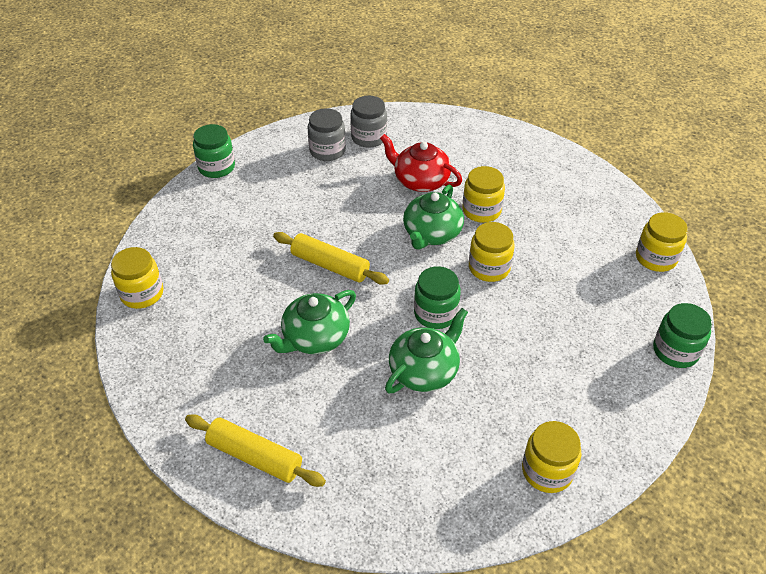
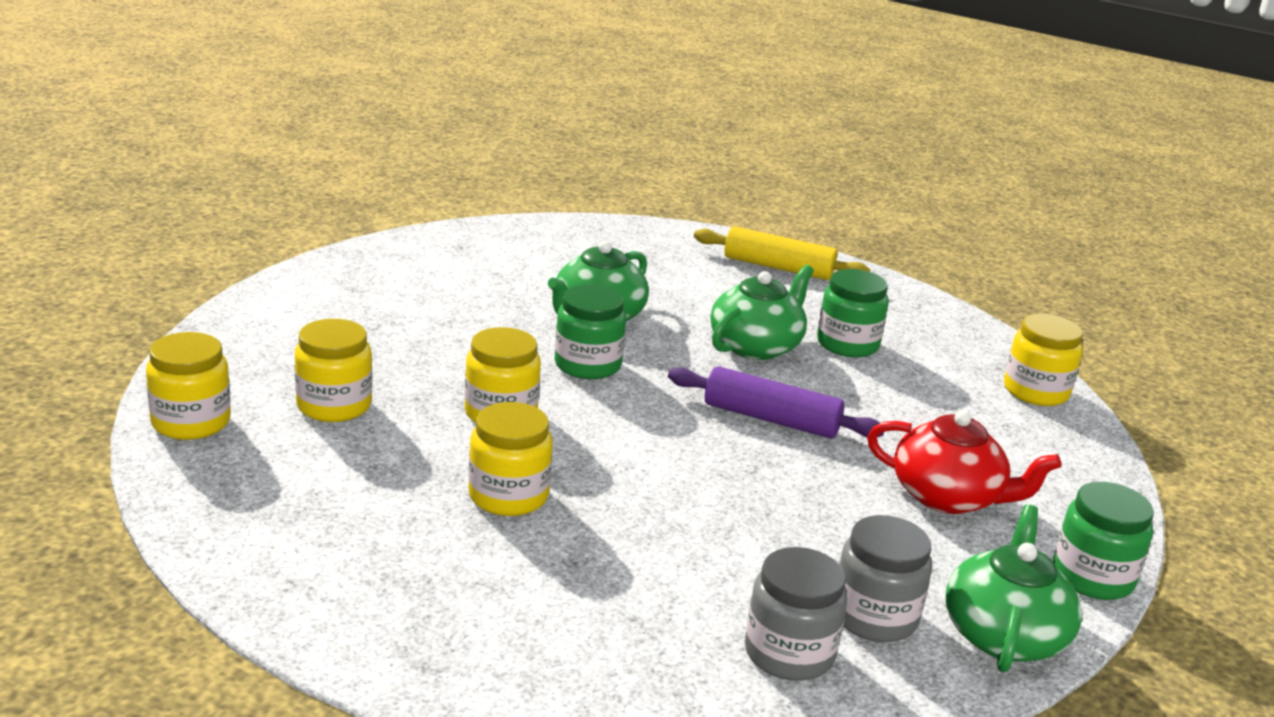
camera: 170 degrees right, 20 degrees down
(330, 265) = (771, 419): yellow rolling pin -> purple rolling pin
(420, 181) = (641, 551): red teapot -> red teapot (948, 497)
(432, 234) = (605, 460): green teapot -> green teapot (1004, 634)
(547, 471) = (450, 250): yellow jar -> yellow jar (334, 405)
(675, 351) = (235, 324): green jar -> green jar (847, 344)

